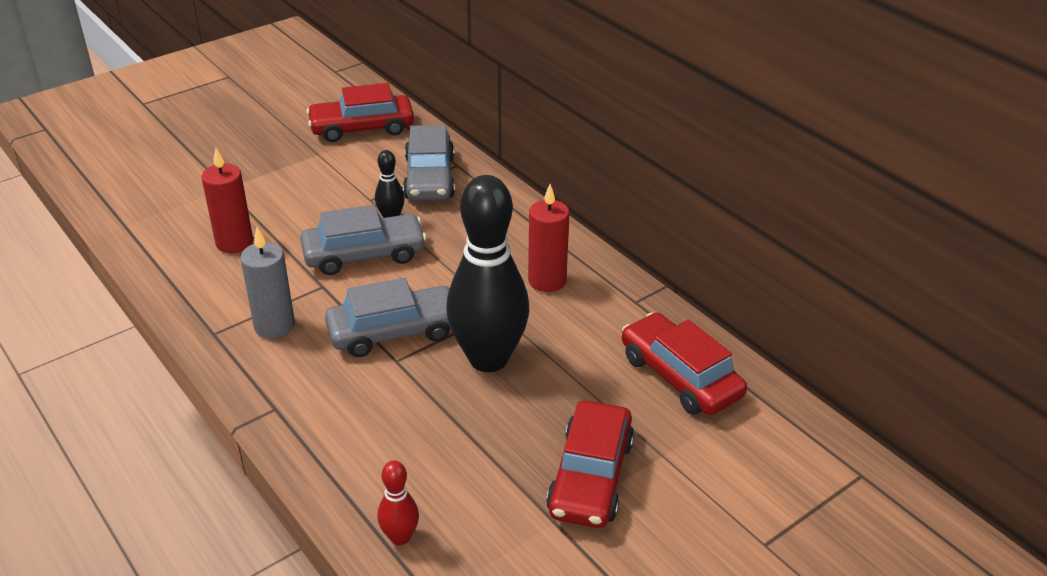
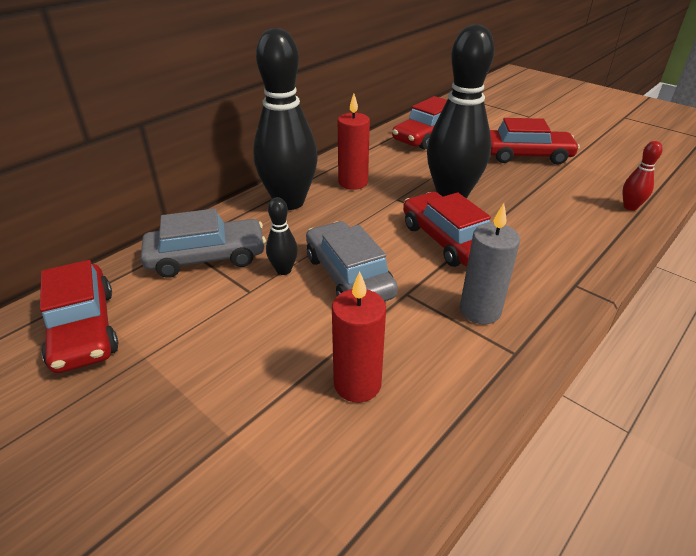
camera: 100 degrees left, 0 degrees up
(394, 331) = (447, 240): grey car -> red car
(514, 229) = (289, 202): none -> black bowling pin

